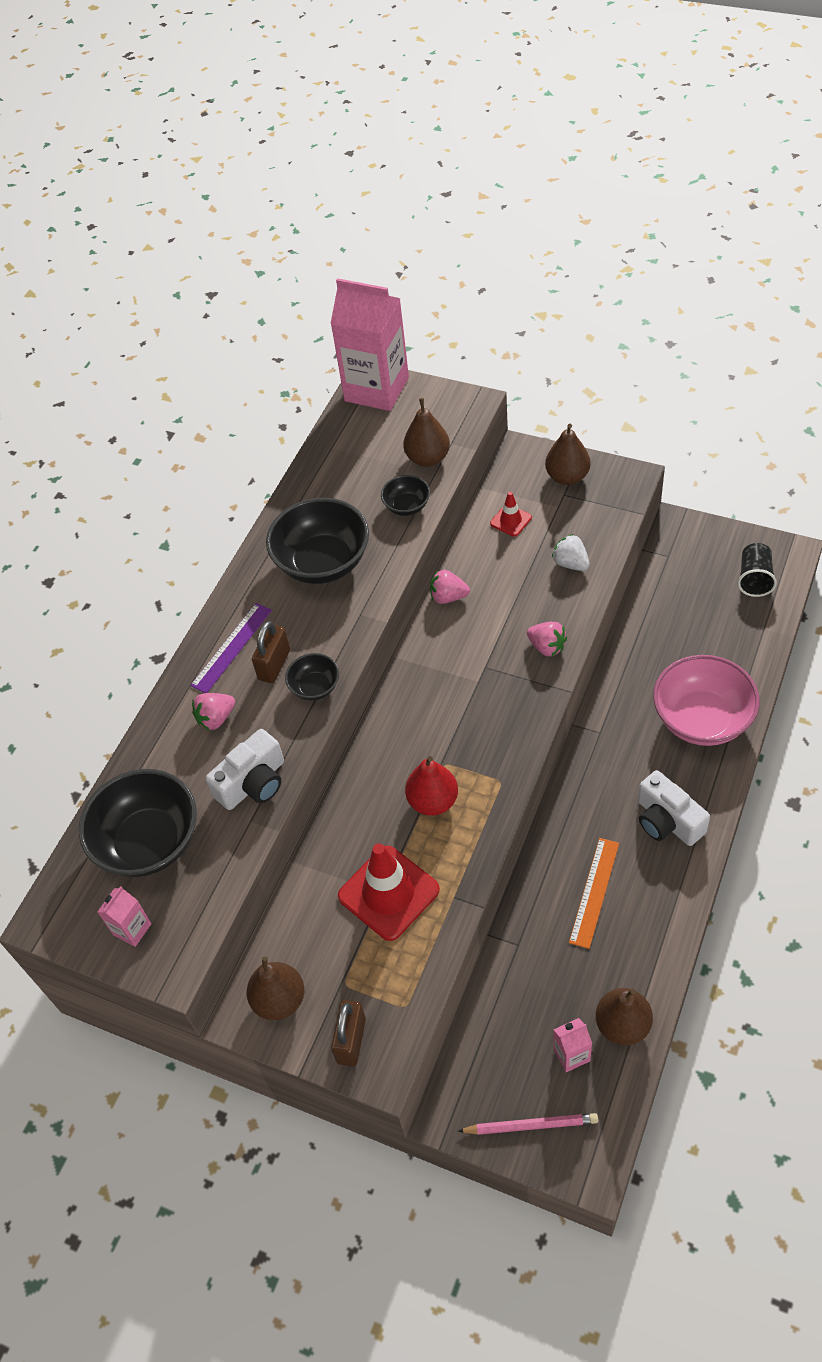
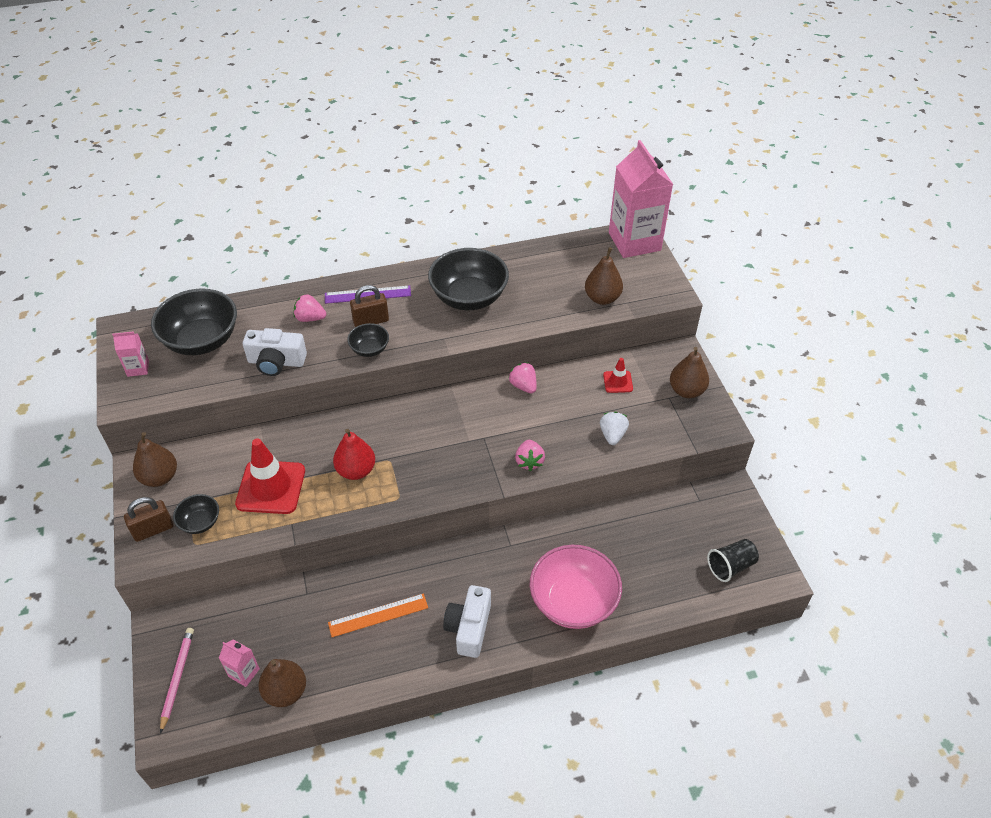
camera: 45 degrees right, 5 degrees down
(407, 506) = (552, 311): black bowl -> black bowl (200, 522)
(531, 1125) = (177, 678): pink pencil -> pink pencil turned 135 degrees counterclockwise

